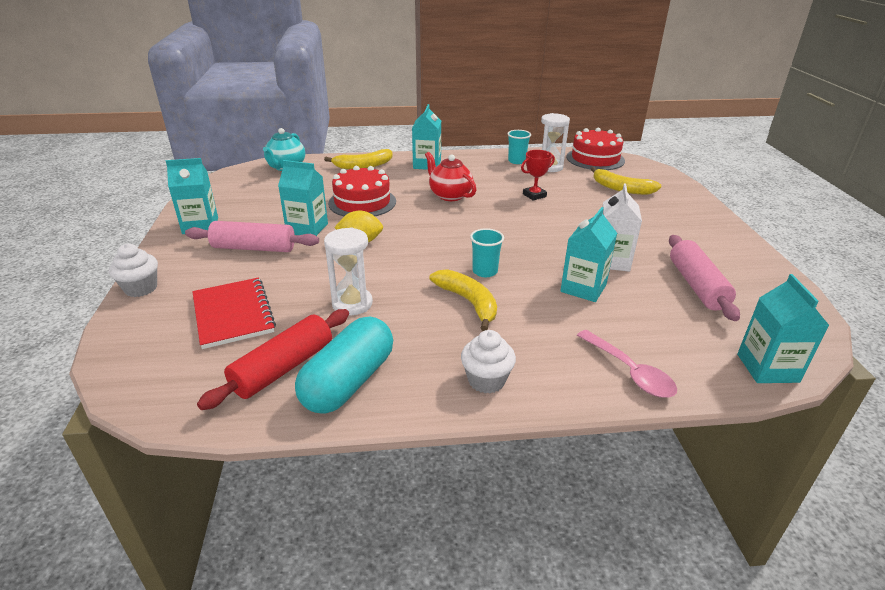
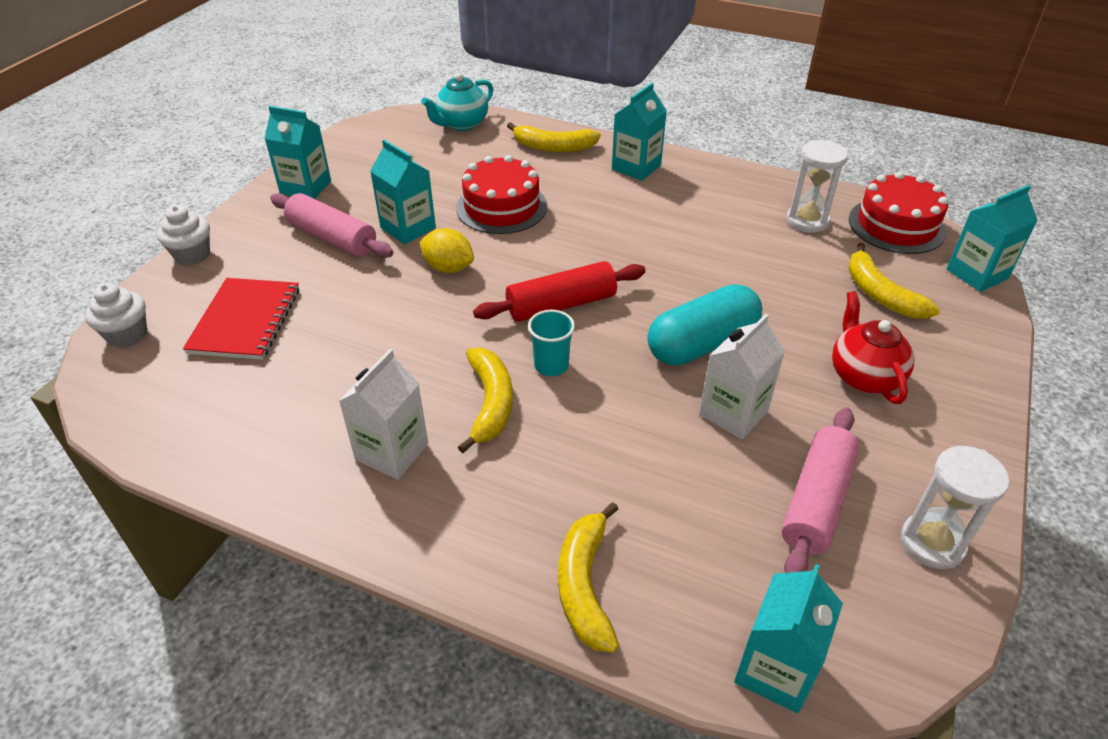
camera: 30 degrees right, 10 degrees up
(283, 368) = (236, 408): red rolling pin -> red rolling pin (561, 305)
(349, 382) = (279, 453): turquoise capsule -> turquoise capsule (702, 344)
(352, 304) = (366, 353): white hourglass -> white hourglass (932, 543)
(432, 350) = (392, 451): none -> white carton
(449, 195) = (618, 229): red teapot -> red teapot (863, 376)
(486, 380) = (412, 517): white cupcake -> white cupcake (127, 335)
(516, 161) = (768, 196): turquoise cup -> none
(534, 195) = (734, 265): red trophy -> none
(583, 288) = (650, 440): turquoise carton -> turquoise carton (977, 274)
(630, 372) = (585, 585): pink spoon -> yellow banana

